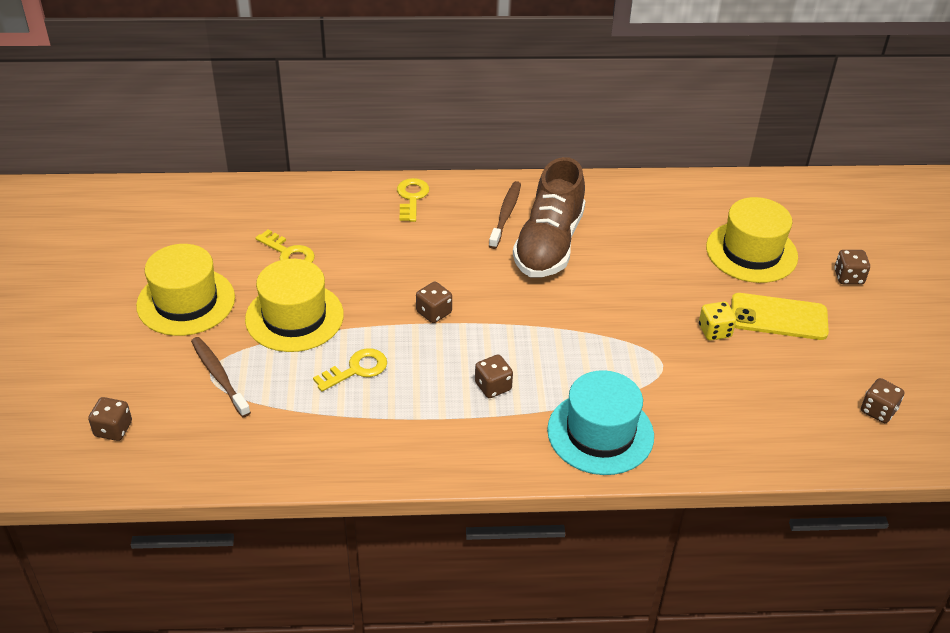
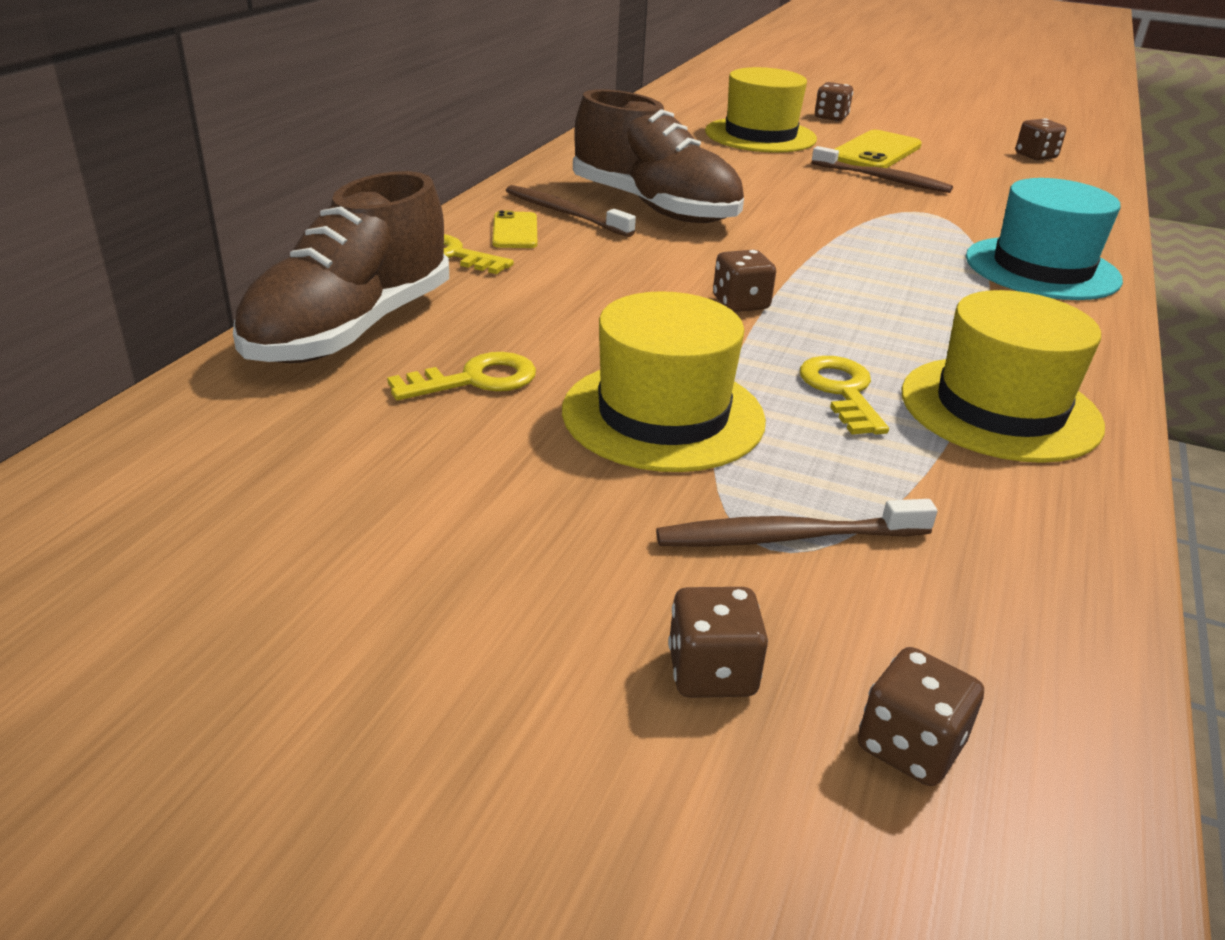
camera: 65 degrees left, 10 degrees down
(186, 301) = (510, 527): yellow hat -> yellow hat (1000, 408)
(309, 202) = (351, 330): none -> brown shoe
(462, 207) = (515, 231): none -> yellow phone
(493, 386) = (929, 305): brown dice -> brown dice (711, 672)
(714, 331) = (882, 179): yellow dice -> brown toothbrush

